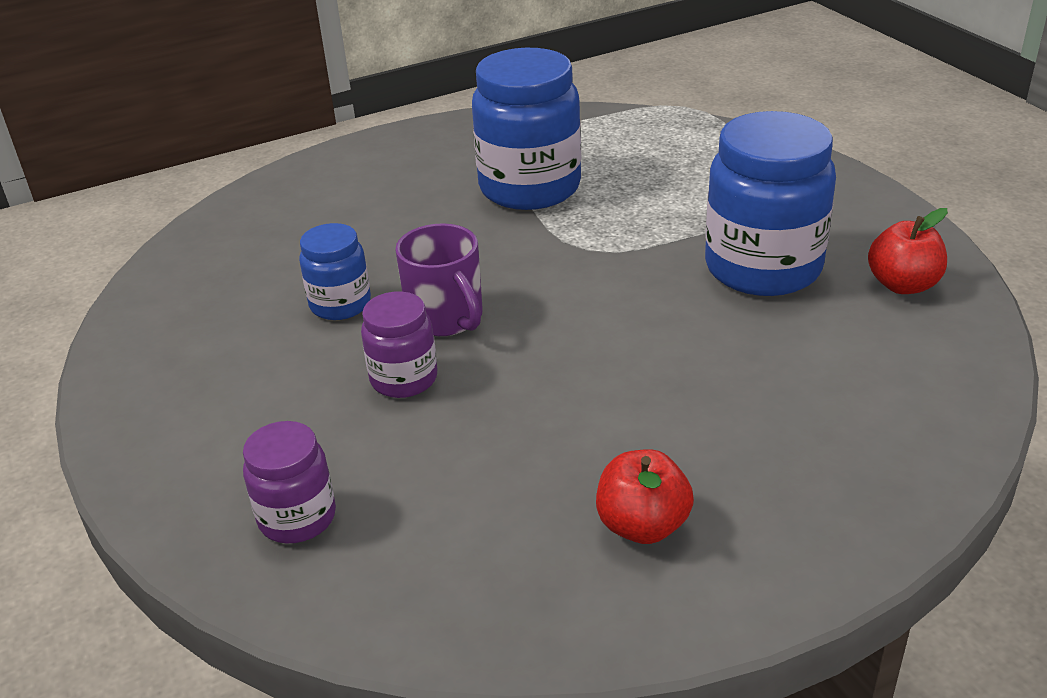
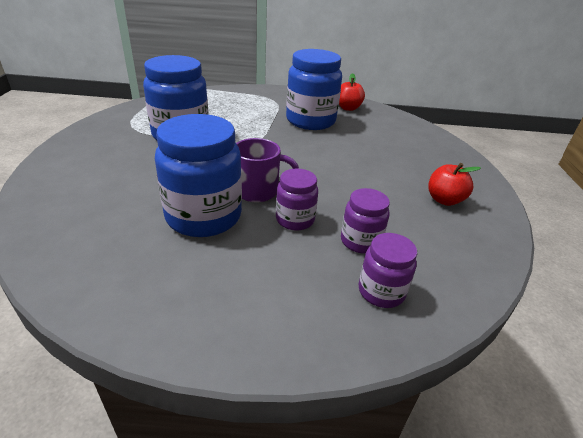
camera: 65 degrees left, 0 degrees up
(340, 304) = (203, 216): blue jar -> blue jar, size x1.89
(404, 460) = (360, 241): none -> purple jar

